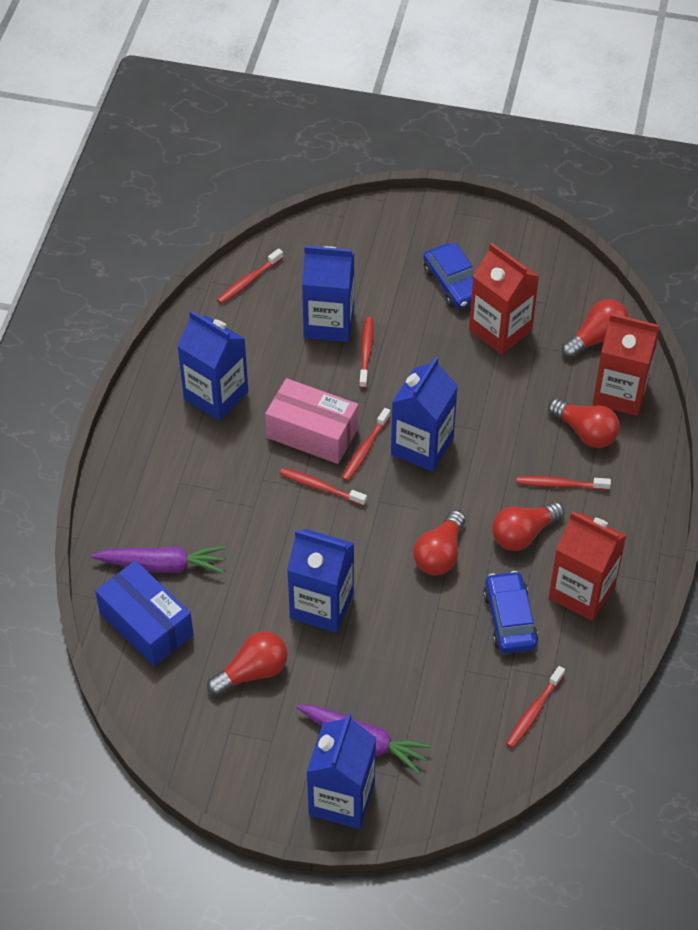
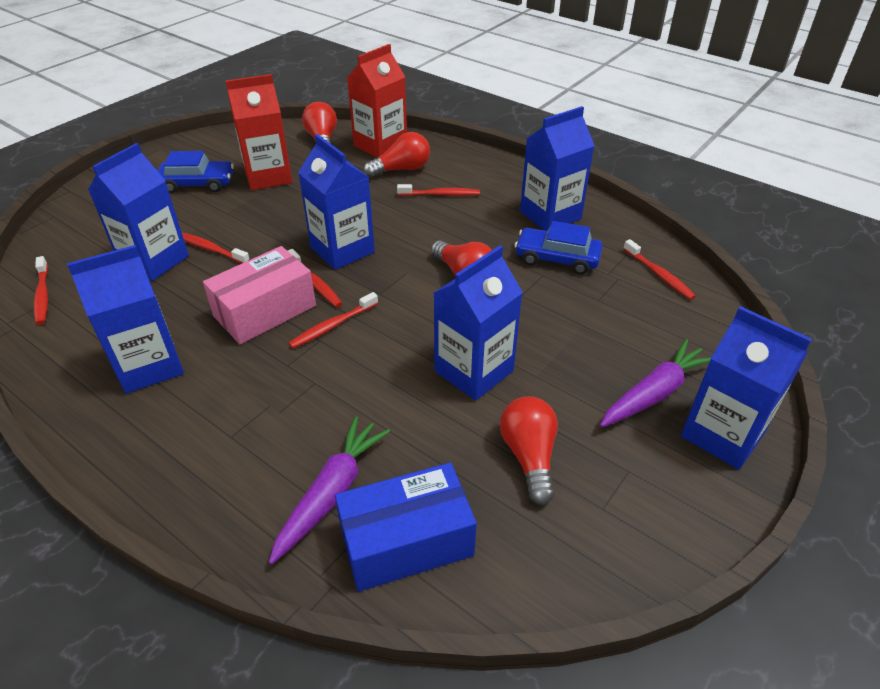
camera: 65 degrees left, 10 degrees down
(523, 534) = (475, 225): red light bulb -> none
(560, 484) = (440, 194): red toothbrush -> red toothbrush turned 120 degrees counterclockwise
(582, 592) = (550, 215): red carton -> blue carton

